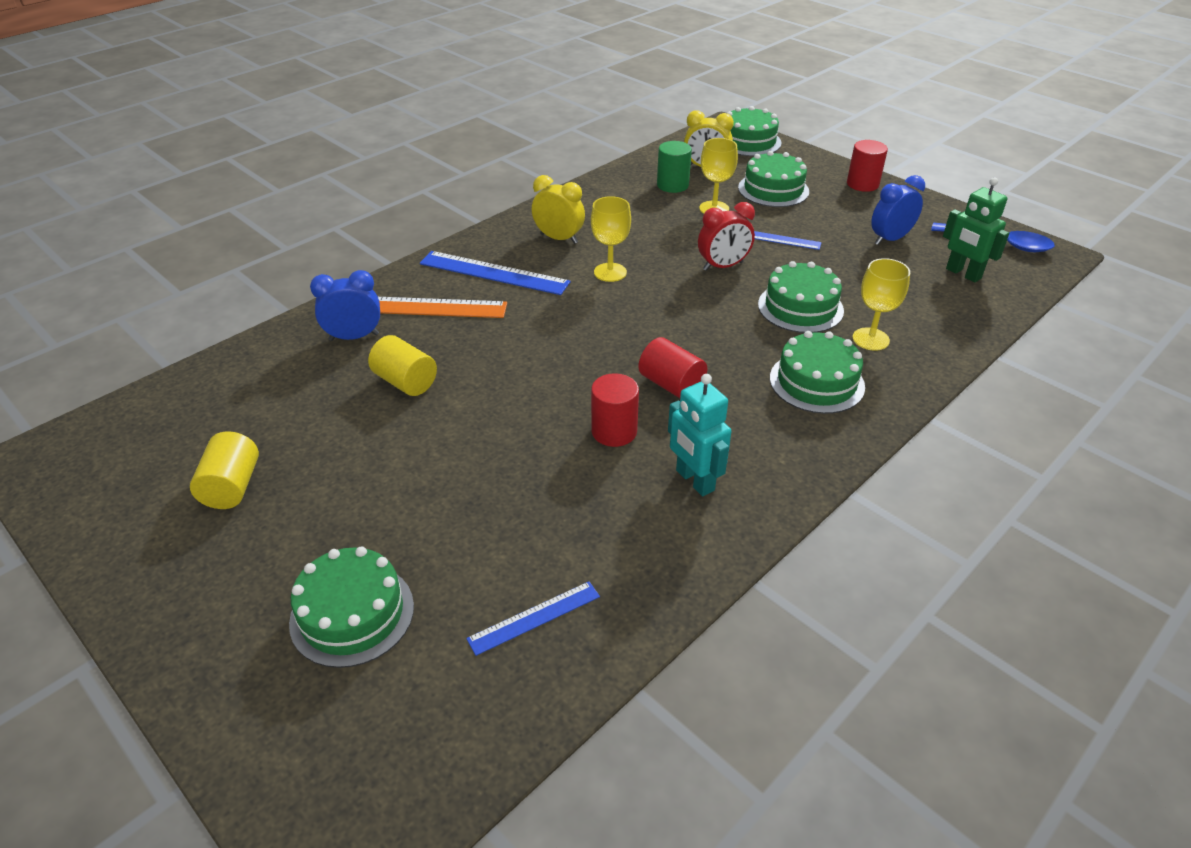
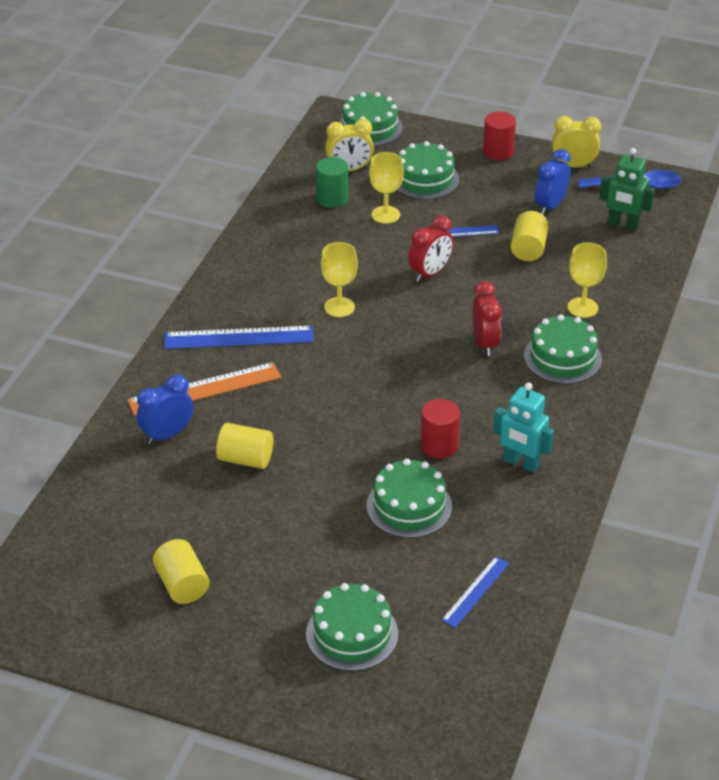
camera: 25 degrees left, 0 degrees up
(559, 238) = (270, 286): yellow clock -> yellow clock (573, 166)
(671, 385) = (456, 394): red cylinder -> none
(737, 344) = (485, 343): none -> red clock
(800, 307) = (514, 295): green cake -> green cake (409, 506)
(842, 270) = (528, 249): none -> yellow cylinder

